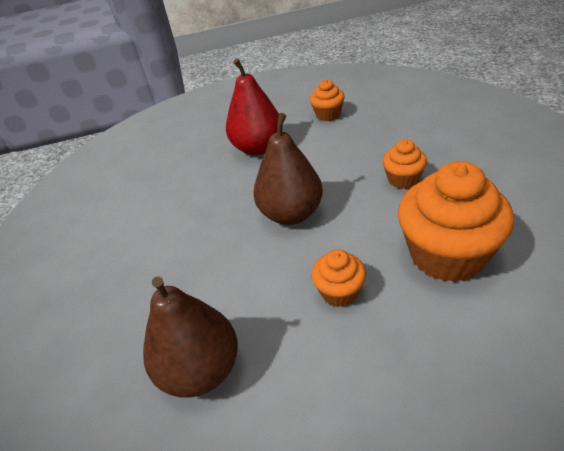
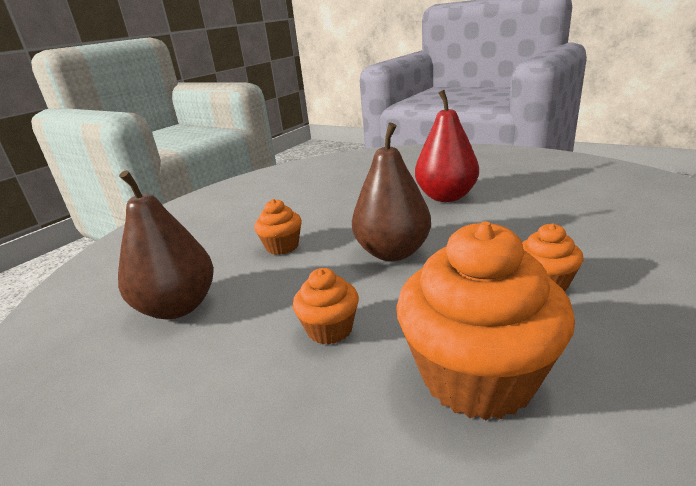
camera: 45 degrees right, 15 degrees down
(328, 115) = (552, 198): orange cupcake -> orange cupcake (282, 246)

